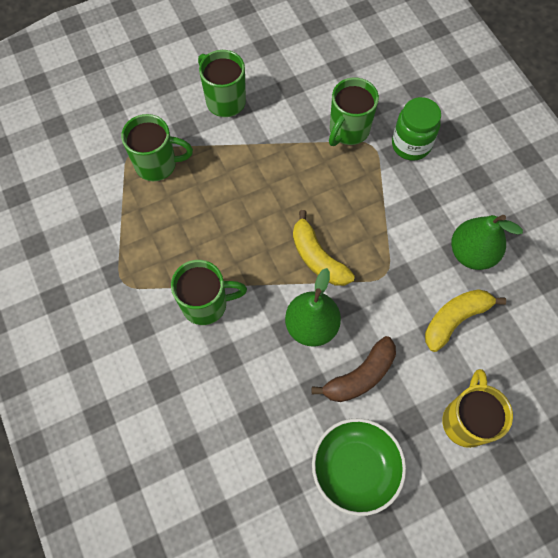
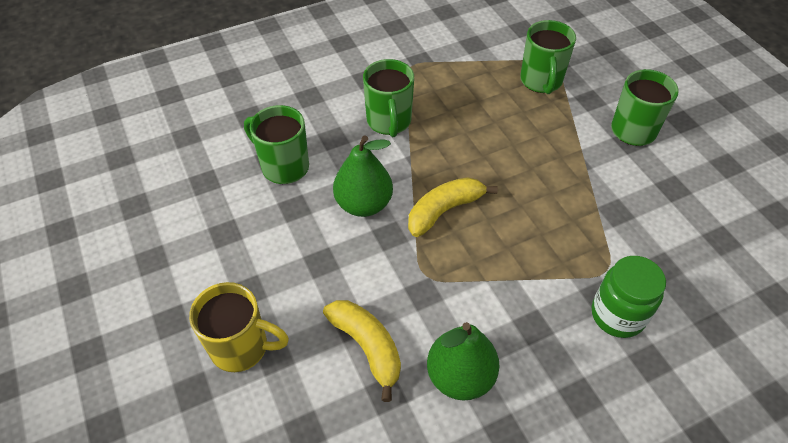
camera: 90 degrees right, 15 degrees down
(348, 130) = (623, 245): green mug -> green mug (283, 166)
(355, 468) = (209, 237): green bowl -> none
(360, 376) = (304, 245): brown banana -> none

